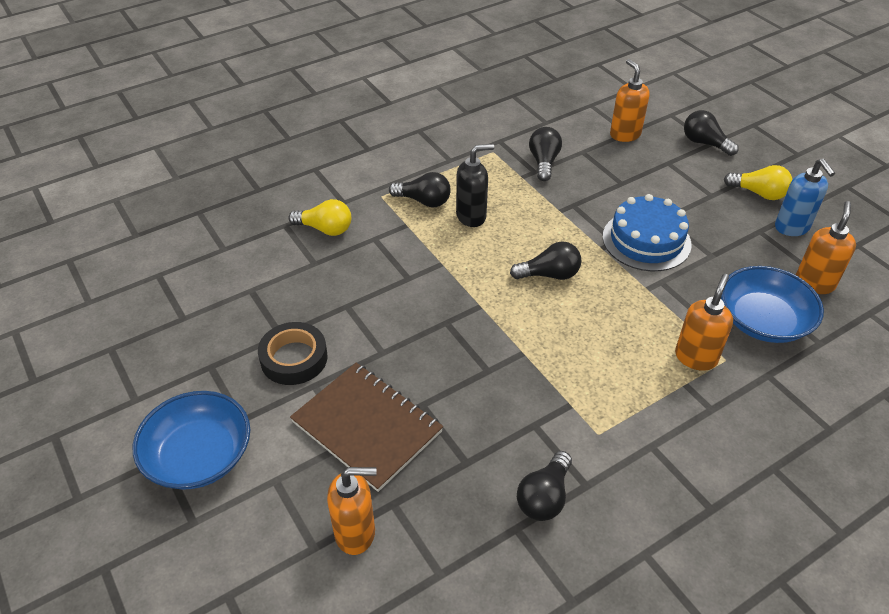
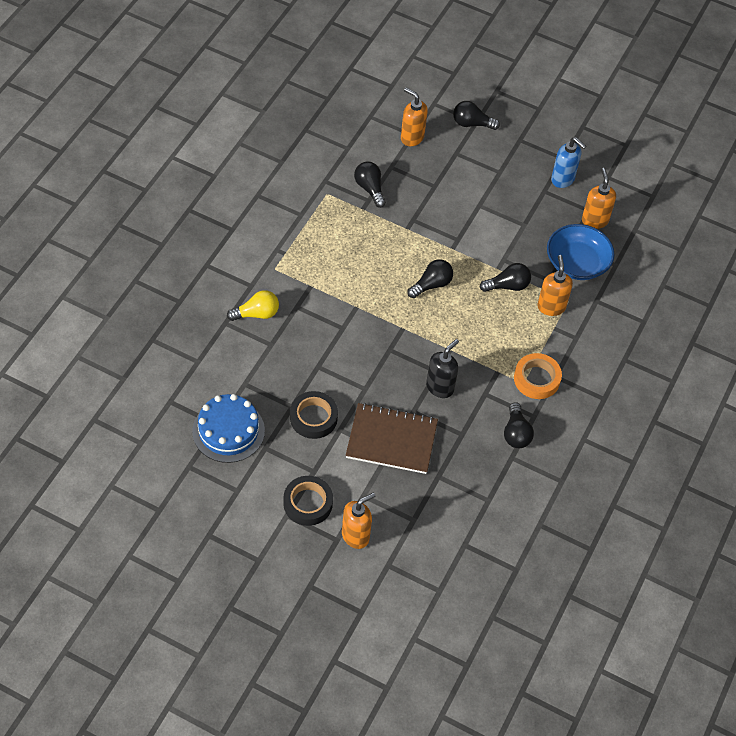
camera: 35 degrees left, 10 degrees up
(199, 456) = (308, 503): blue bowl -> black tape
(356, 533) = (430, 501): orange soap dispenser -> orange soap dispenser (355, 536)
(424, 201) = (308, 260): black light bulb -> black light bulb (507, 286)
(471, 216) = (350, 259): black soap dispenser -> black soap dispenser (440, 387)
(620, 438) = (536, 379): none -> orange tape
(646, 240) = (477, 230): blue cake -> blue cake (228, 431)
(759, 193) = (529, 157): yellow light bulb -> none

